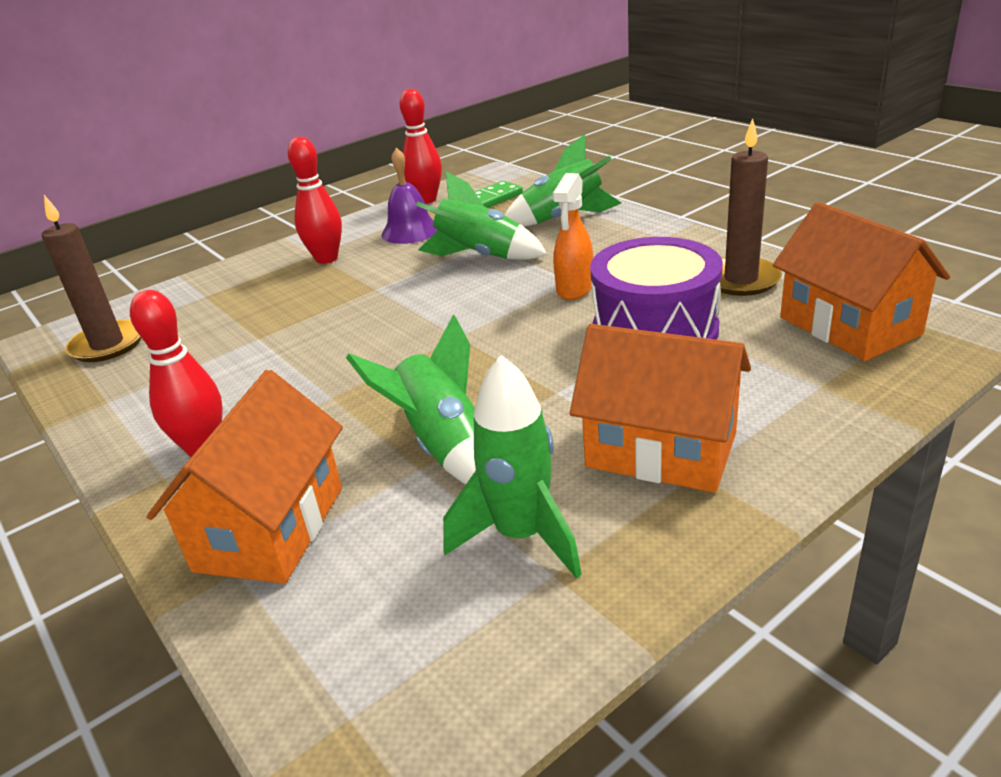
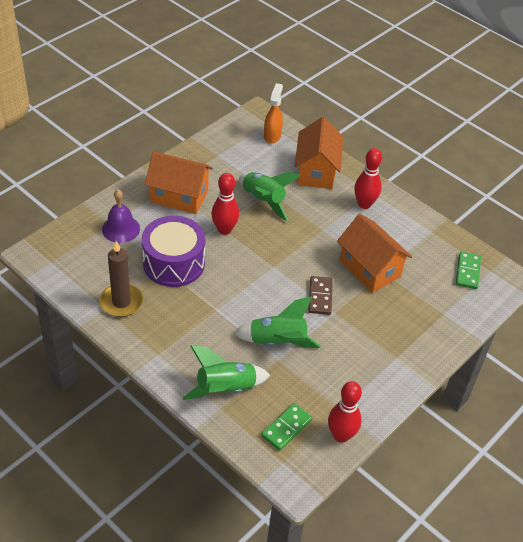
camera: 165 degrees right, 15 degrees up
(108, 345) = (467, 272): brown candle -> green domino
(326, 259) = (384, 350): red bowling pin -> red bowling pin (224, 230)
(390, 303) = (320, 297): none -> brown domino
(410, 231) = (337, 382): purple bell -> purple bell (121, 229)
(521, 536) = (228, 166): green rocket -> none
(574, 289) = (215, 301): orange spray bottle -> orange spray bottle (272, 136)
(849, 326) = (81, 260): orange house -> orange house (370, 268)

